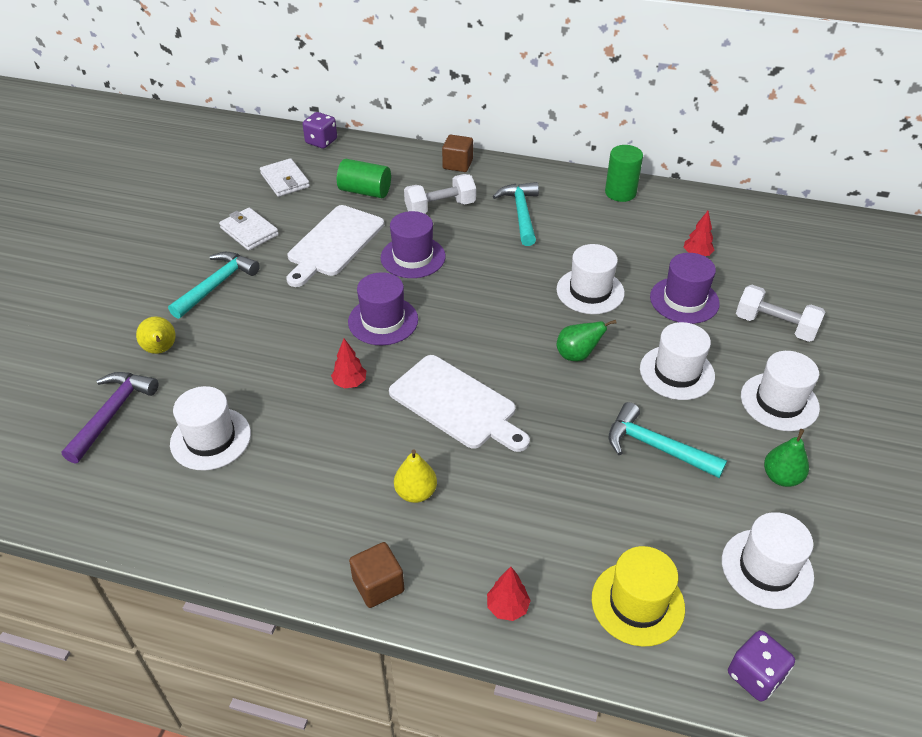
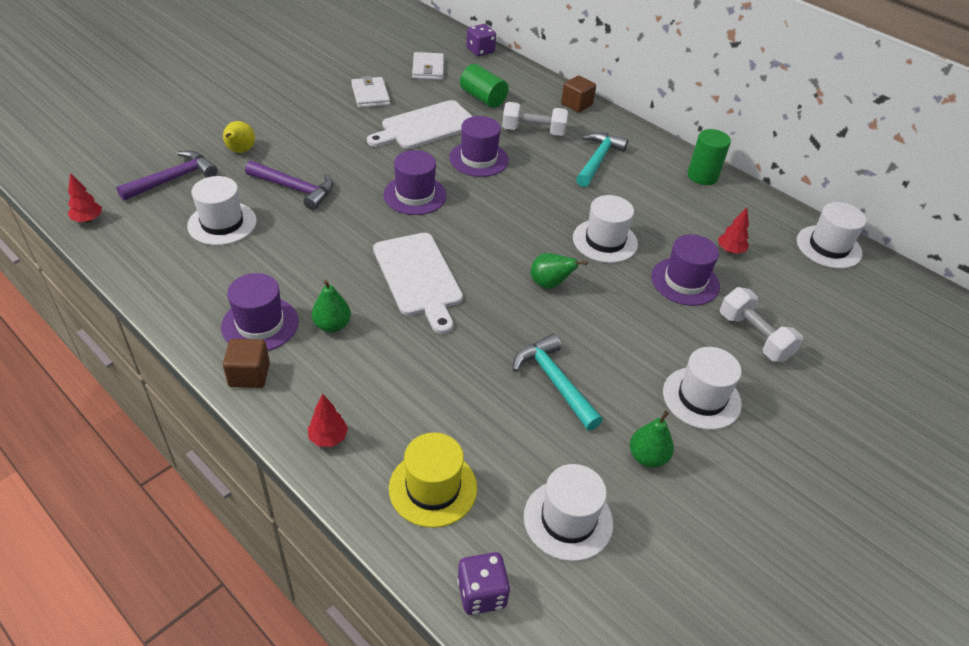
camera: 25 degrees right, 0 degrees up
(217, 285) = (315, 123): turquoise hammer -> none
(256, 366) = (295, 189): none -> purple hammer
(344, 527) = (260, 324): none -> purple hat
(350, 383) = (351, 228): red tree -> red tree (88, 220)
(416, 493) = (332, 325): yellow pear -> green pear
(677, 372) = (626, 334): white hat -> white hat (828, 247)

